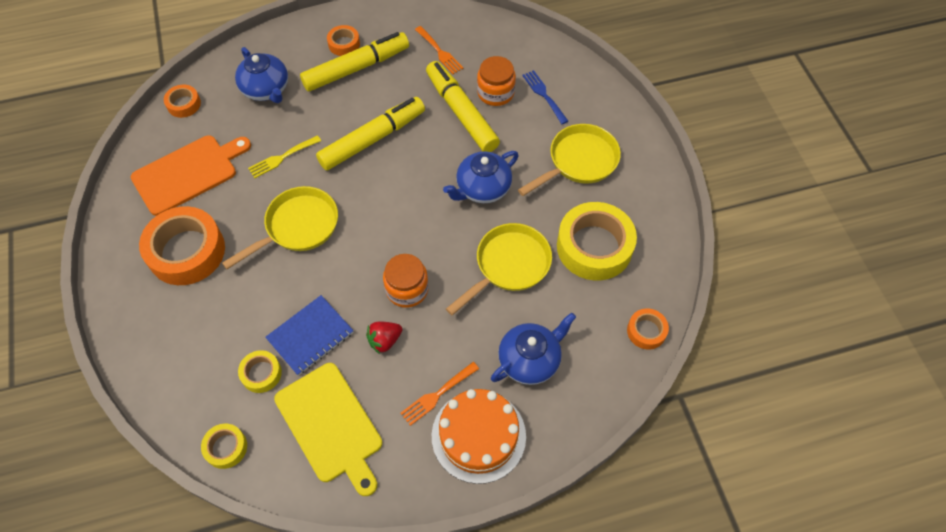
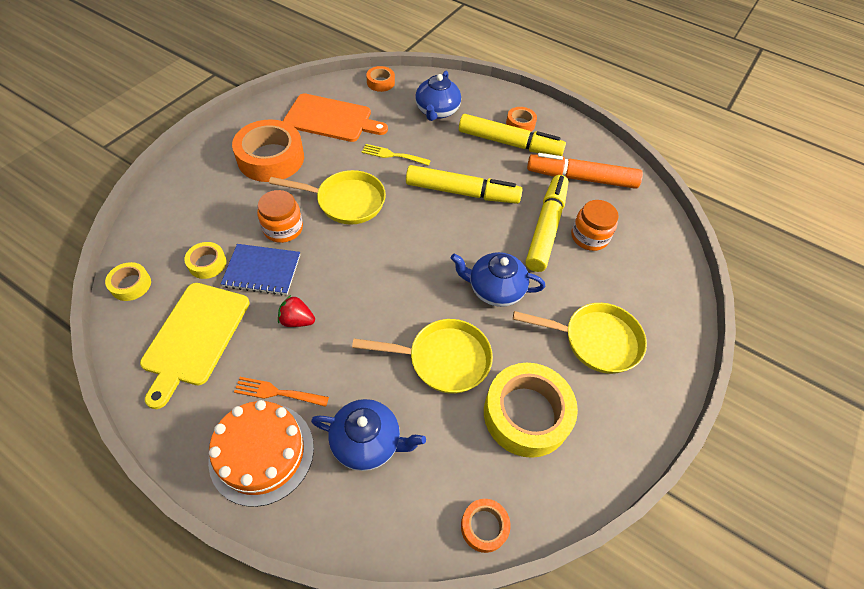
camera: 45 degrees right, 5 degrees down
(407, 289) = (355, 303): orange jar -> orange jar (283, 228)
(439, 52) = (581, 178): orange fork -> orange marker
(544, 95) = (627, 270): blue fork -> none

